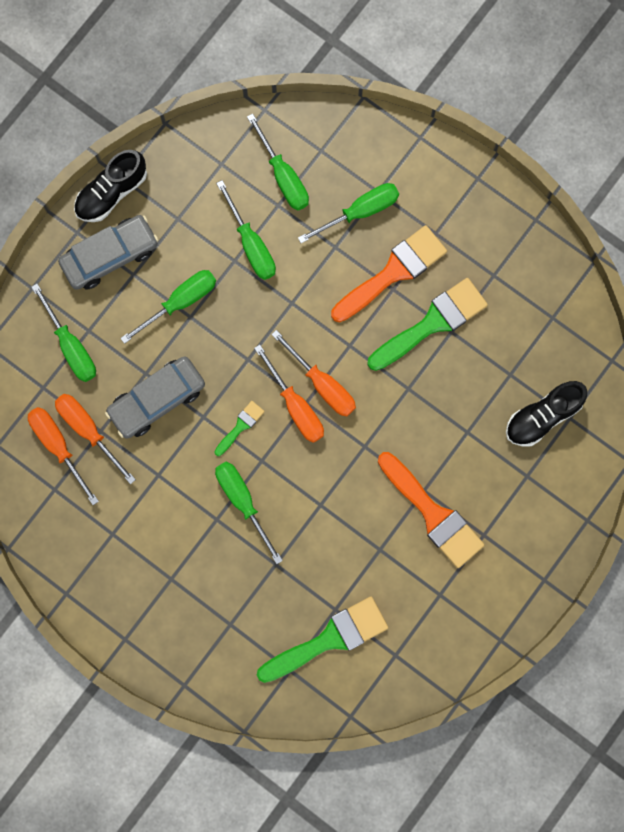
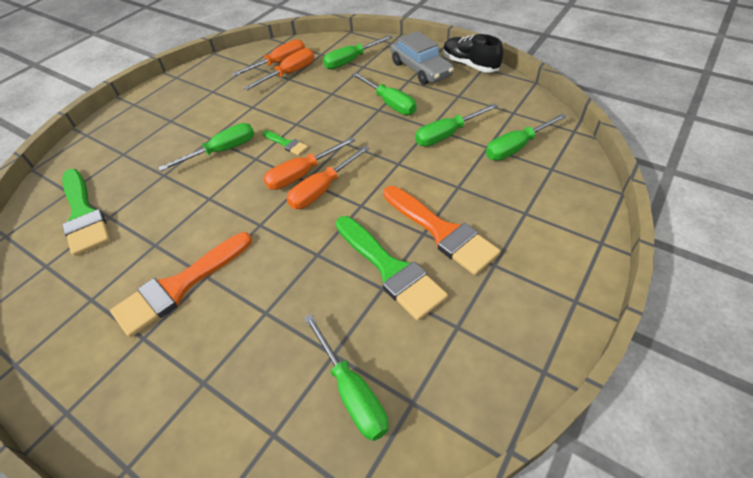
camera: 90 degrees right, 30 degrees down
(157, 400) = (311, 100): grey car -> none
(360, 212) = (499, 201): green screwdriver -> green screwdriver (352, 392)
(542, 416) = (277, 397): black shoe -> none

